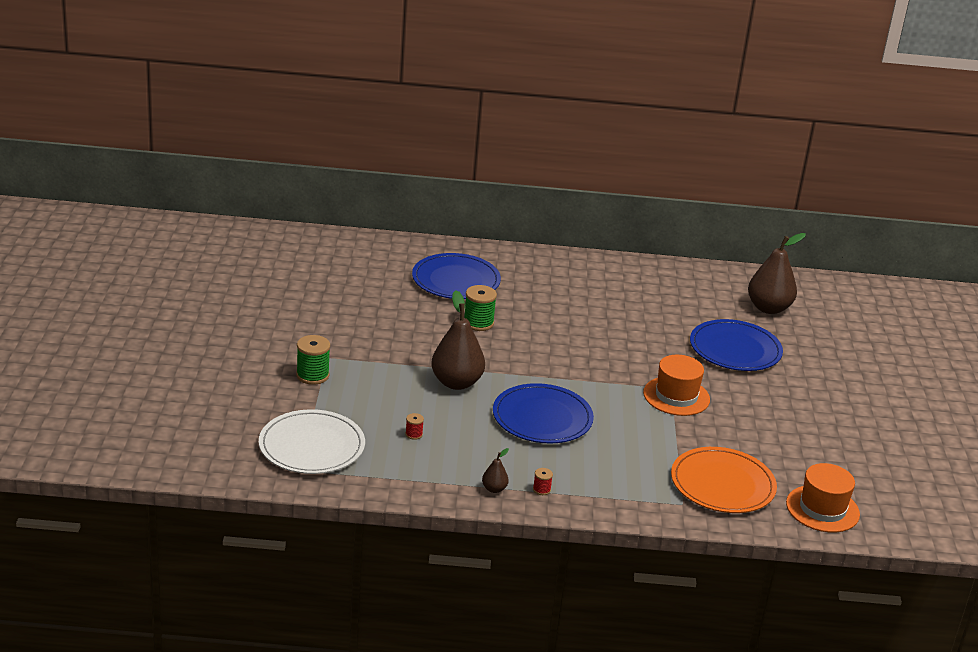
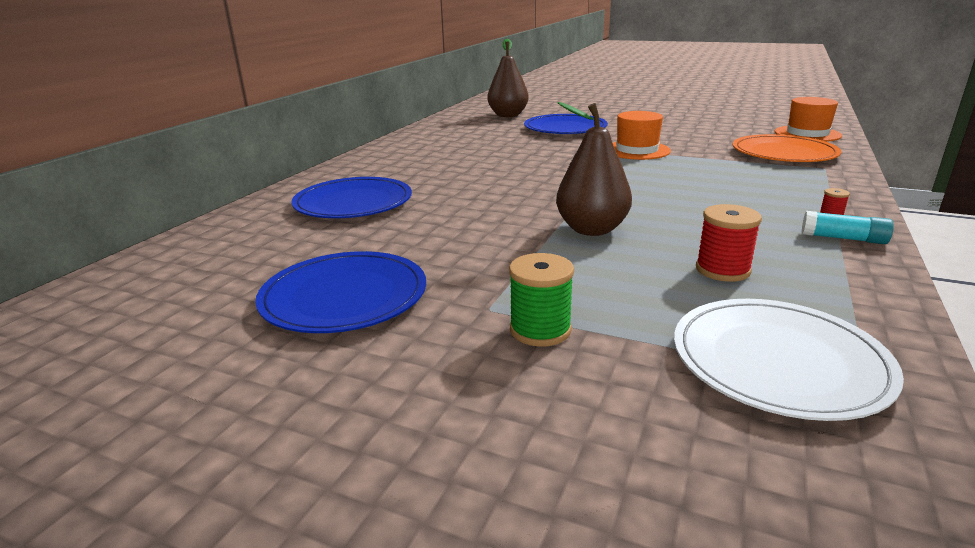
camera: 65 degrees left, 5 degrees down
(414, 434) = (722, 270): red spool -> red spool, size x1.97
(478, 323) = (459, 203): green spool -> none
(494, 489) = (843, 238): brown pear -> turquoise glue stick
(542, 418) = (675, 199): blue plate -> blue plate (344, 297)

